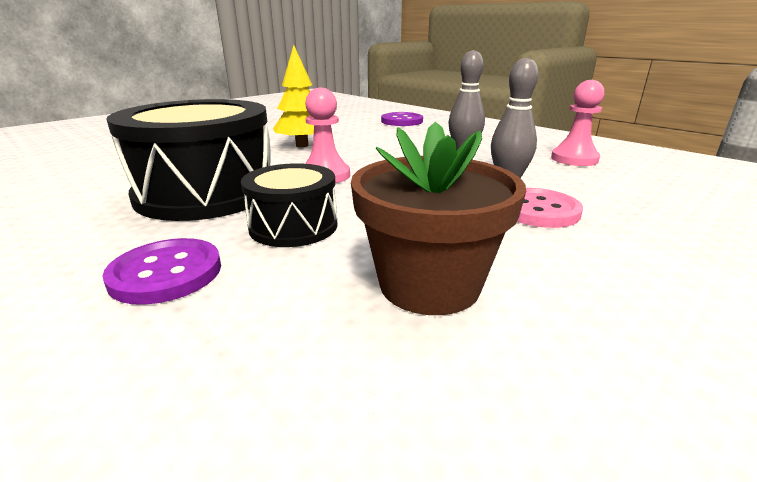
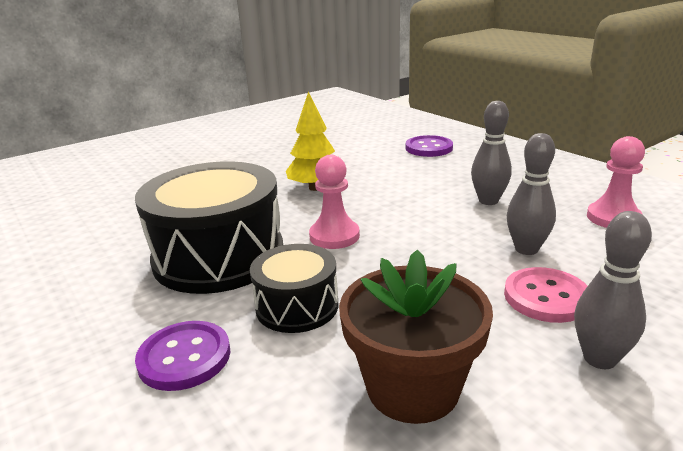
camera: 10 degrees right, 0 degrees up
(606, 251) = (599, 359): none -> grey bowling pin

